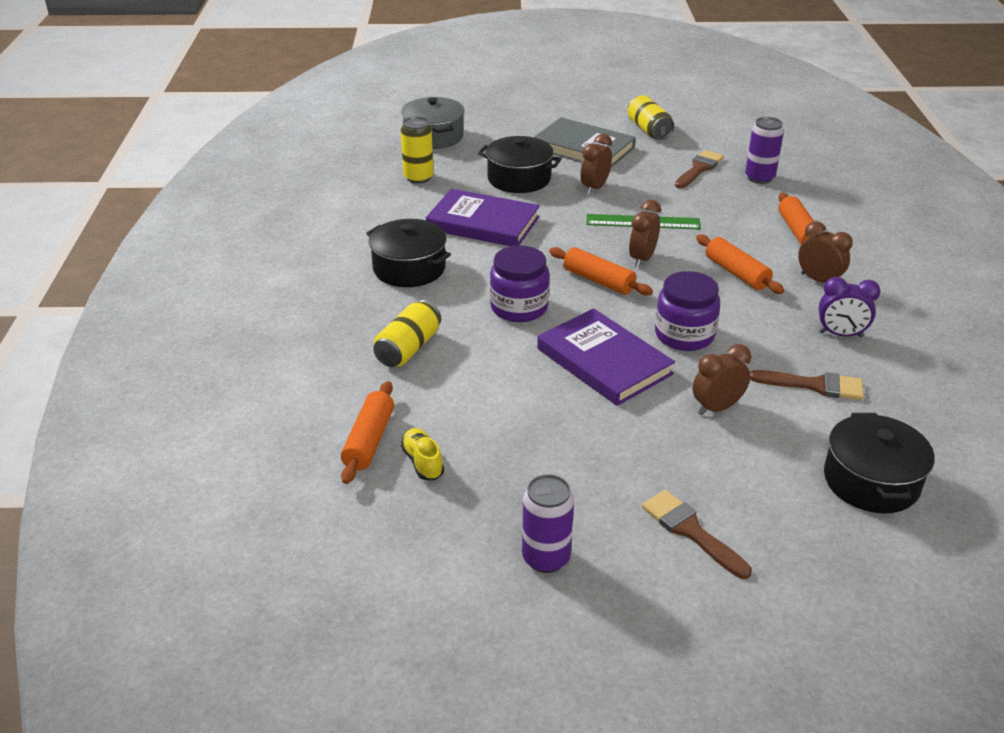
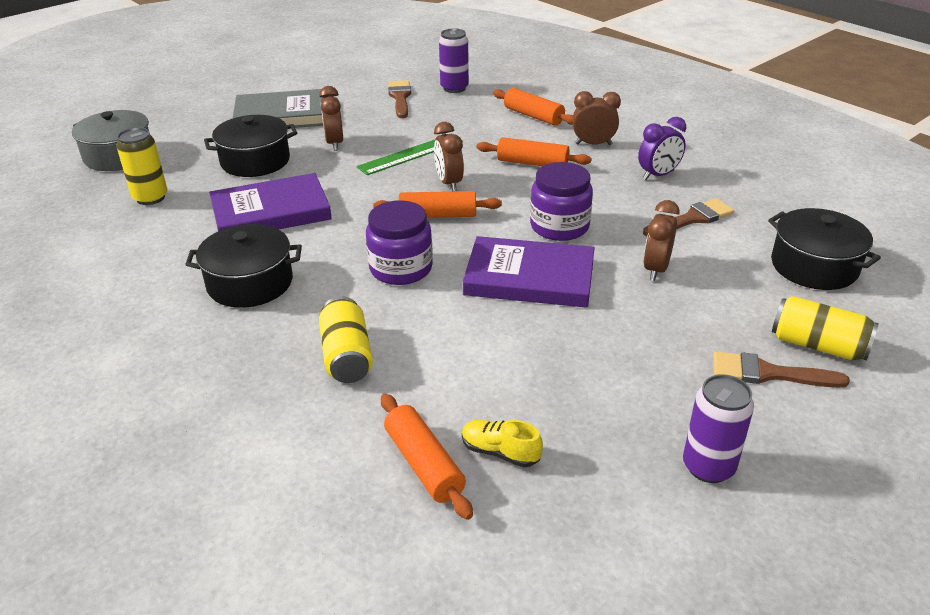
camera: 40 degrees left, 0 degrees up
(649, 130) = (320, 82): yellow can -> yellow can (818, 345)

